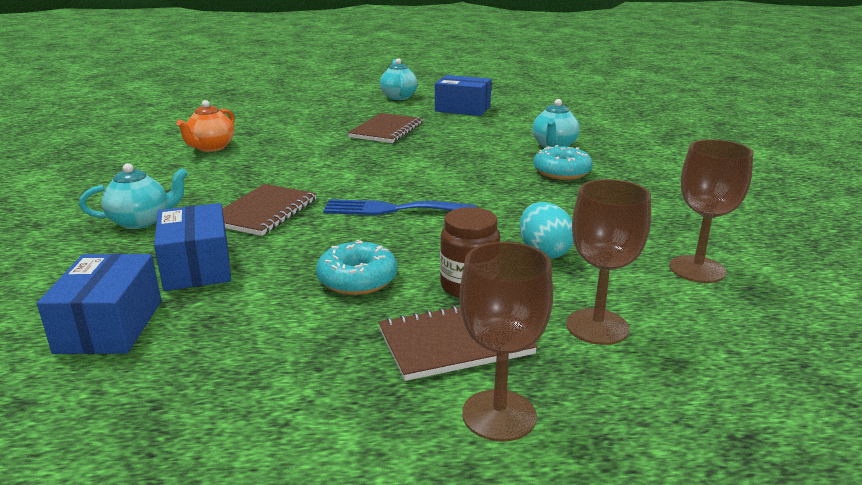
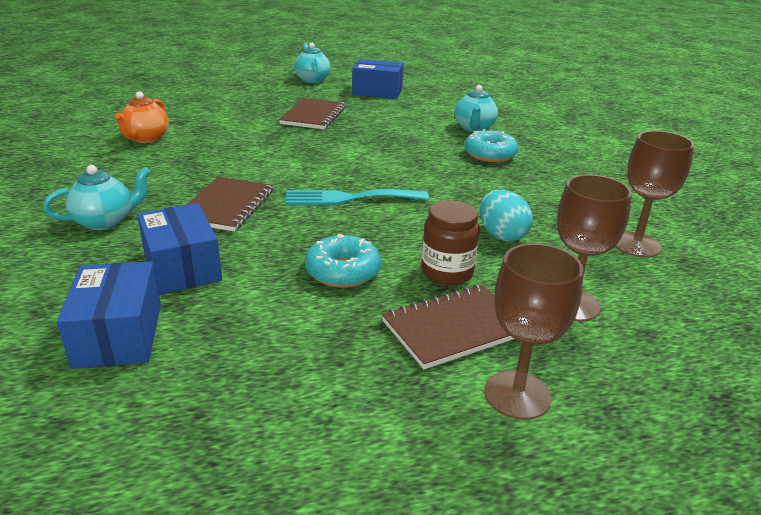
camera: 10 degrees left, 5 degrees up
(392, 209) = (349, 198): blue fork -> turquoise fork

